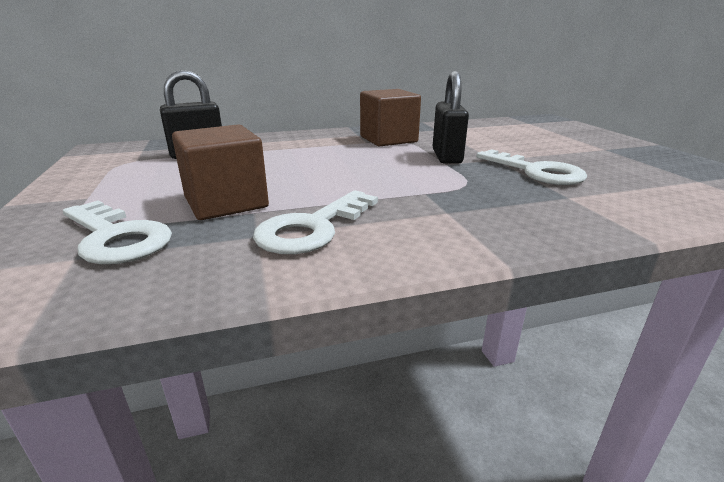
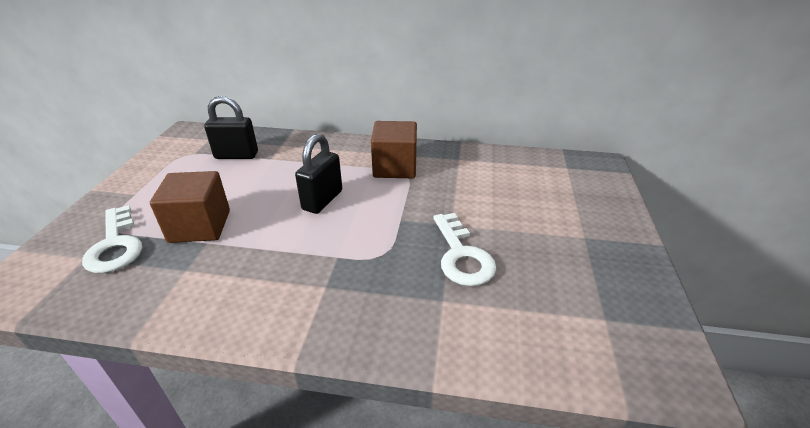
camera: 25 degrees right, 10 degrees up
(313, 228) = (221, 274): white key -> none
(446, 157) = (412, 209): black padlock -> black padlock (322, 200)

